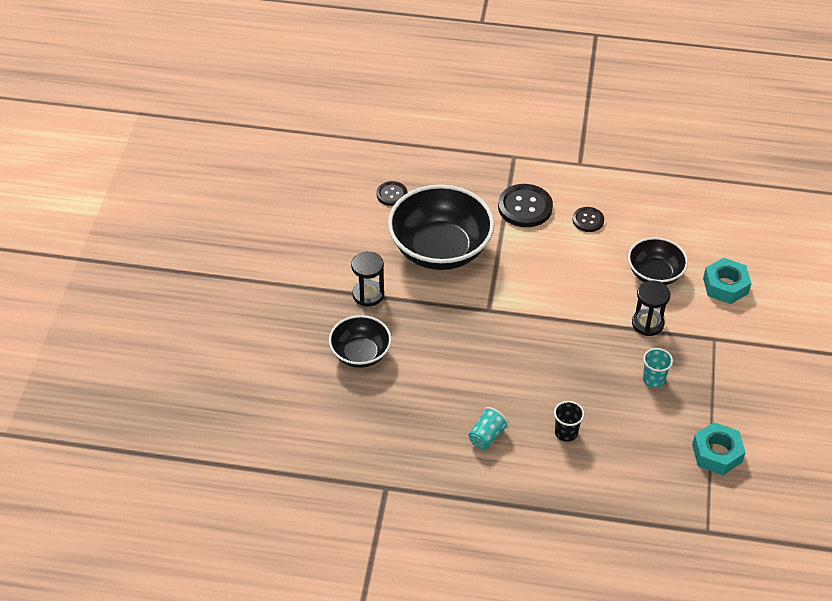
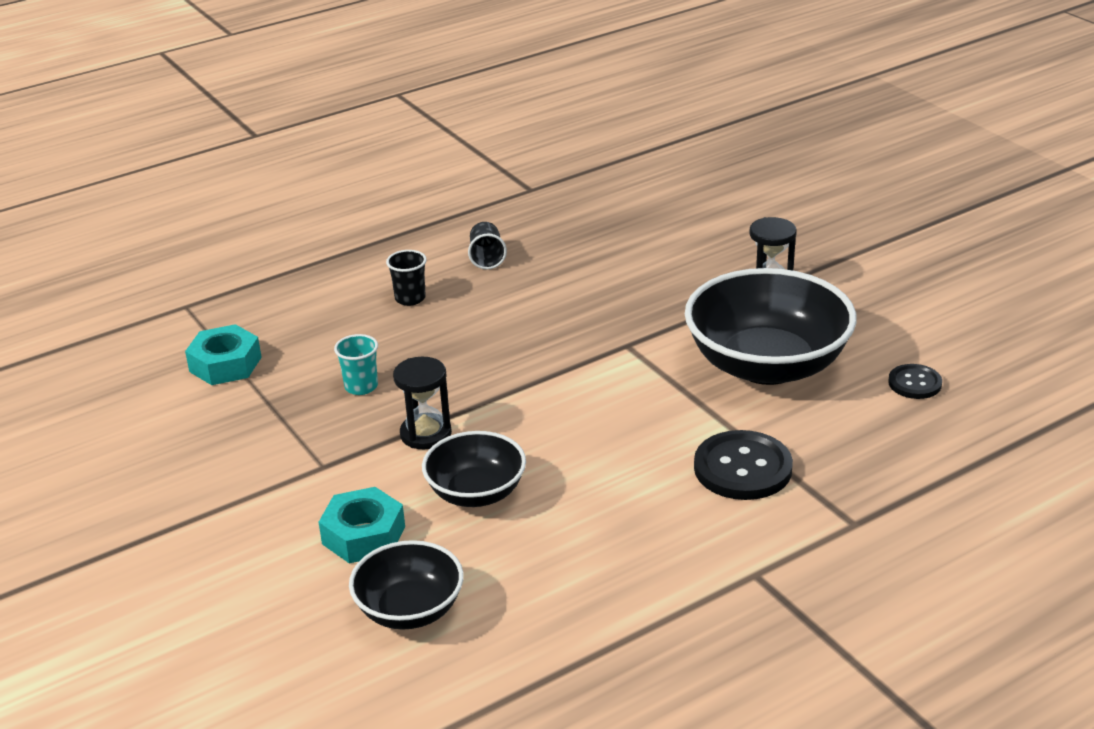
camera: 140 degrees right, 15 degrees down
(360, 353) = (697, 246): black bowl -> black bowl (410, 610)
(487, 436) = (487, 258): turquoise cup -> black cup
(588, 220) = (642, 503): black button -> none

